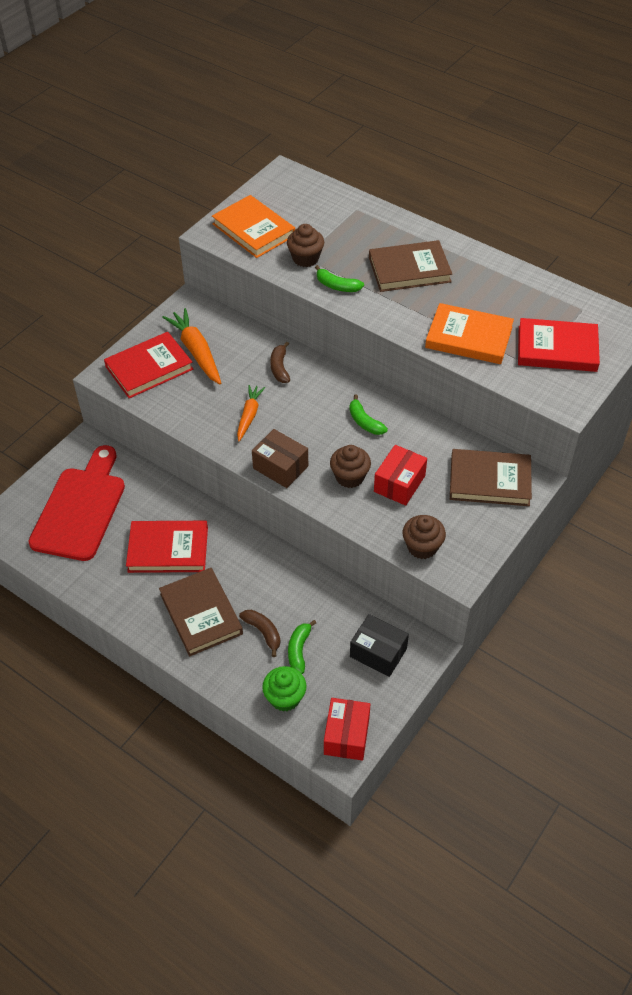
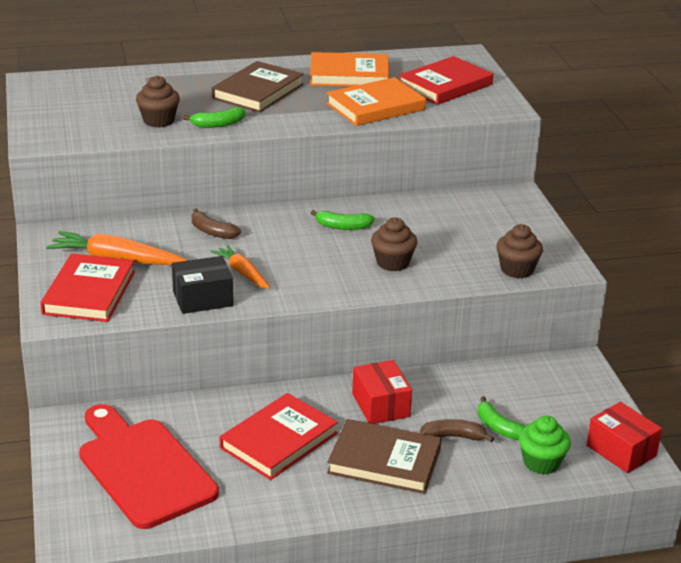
camera: 50 degrees left, 20 degrees down
(253, 230) = (76, 124): orange book -> orange book (349, 75)
(280, 467) = (329, 288): brown box -> none
(378, 652) = (553, 388): black box -> black box (202, 298)
(399, 484) = (435, 246): red box -> red box (381, 405)
(489, 481) = (491, 209): brown book -> none

